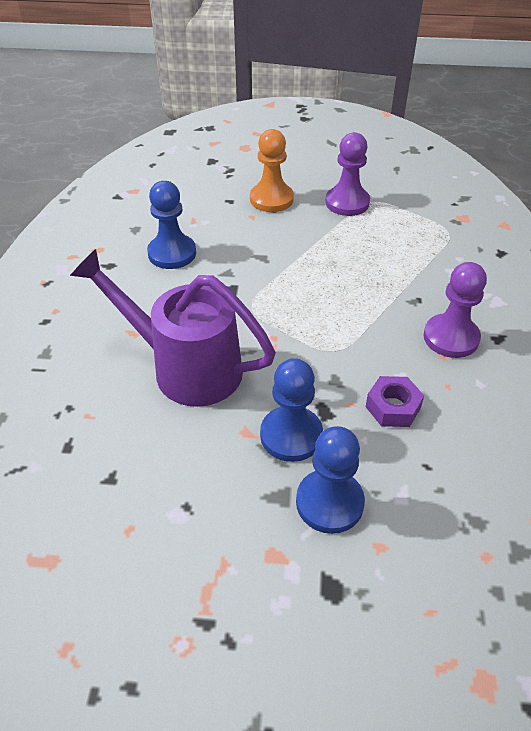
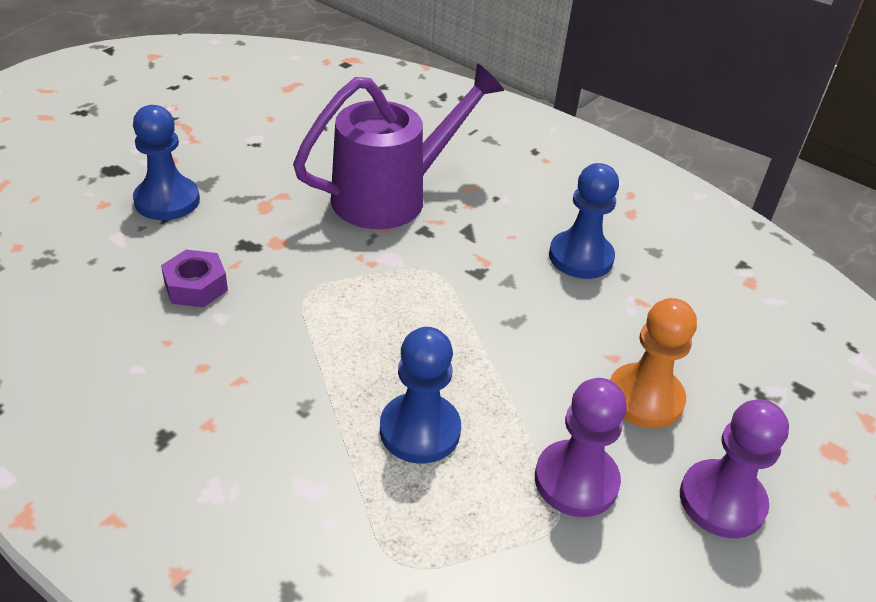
camera: 120 degrees right, 5 degrees down
(291, 435) = (248, 214): blue pawn -> blue pawn (420, 430)
(451, 338) = (216, 393): purple pawn -> purple pawn (722, 501)

